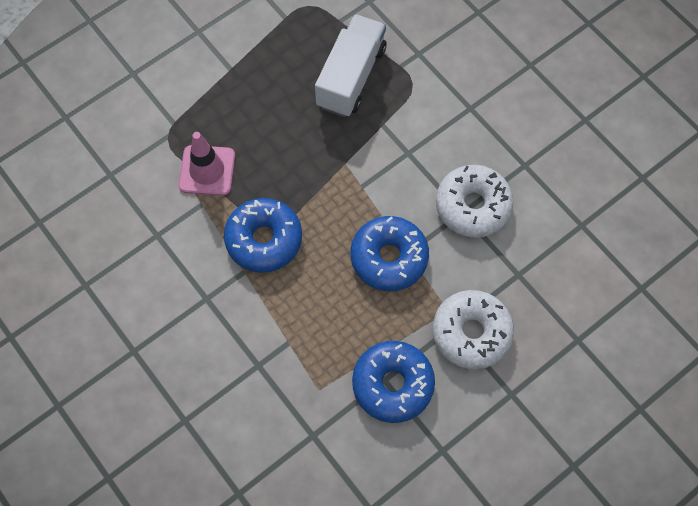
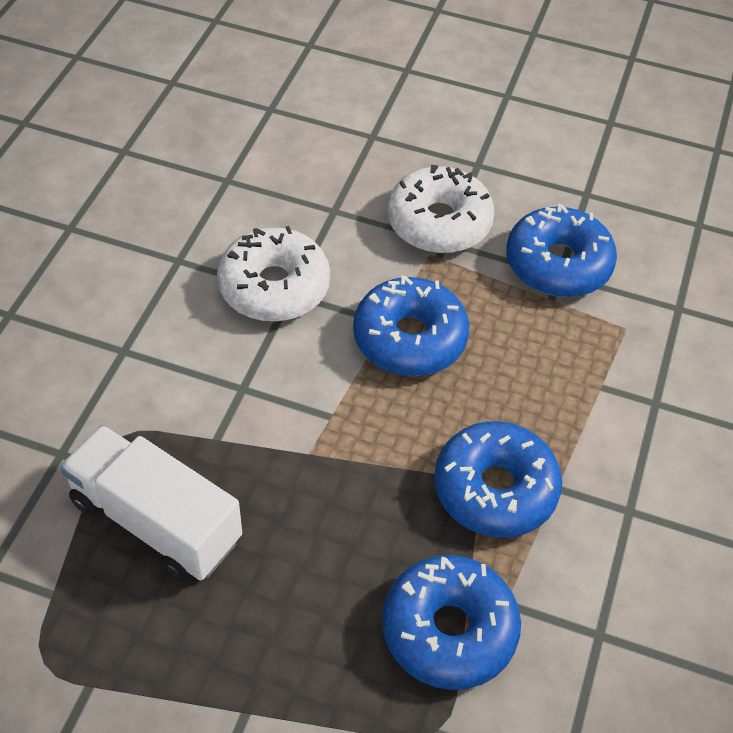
camera: 125 degrees left, 15 degrees down
(207, 170) = (449, 630): pink traffic cone -> blue donut
(351, 77) = (156, 521): white truck -> white truck turned 45 degrees clockwise

